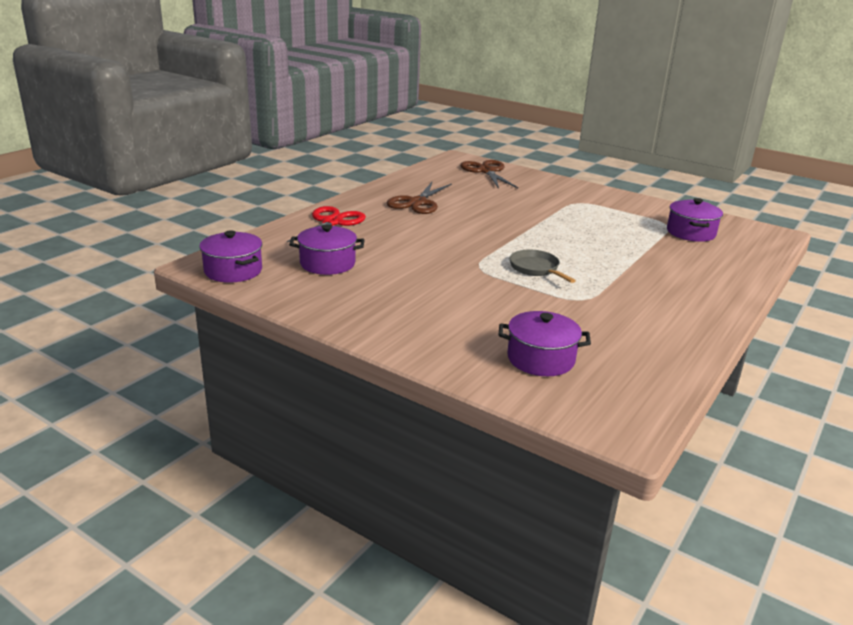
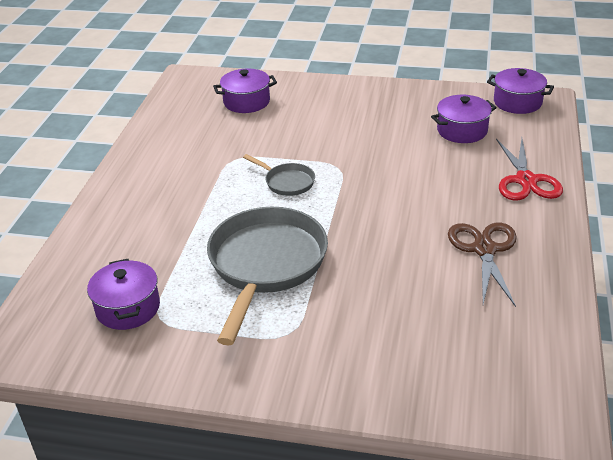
camera: 160 degrees right, 10 degrees up
(486, 171) = (474, 385): brown scissors -> none
(580, 229) = (266, 265): none -> grey pan

